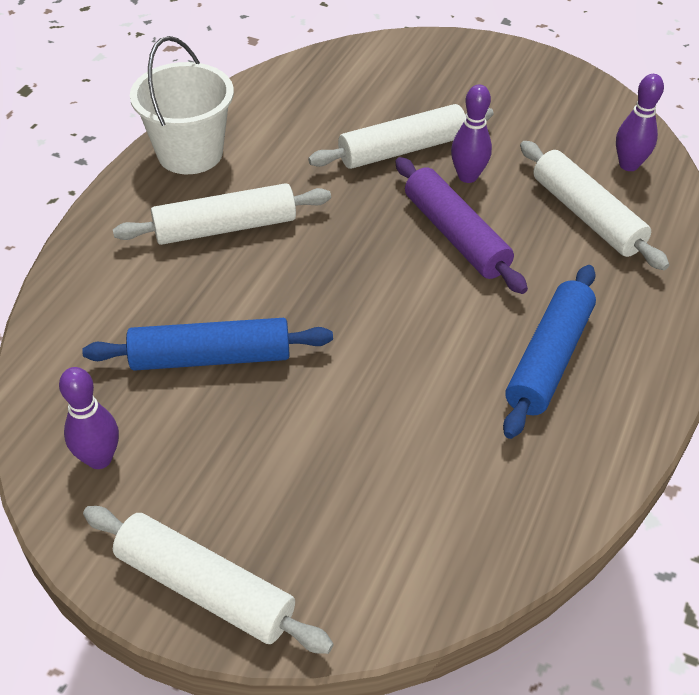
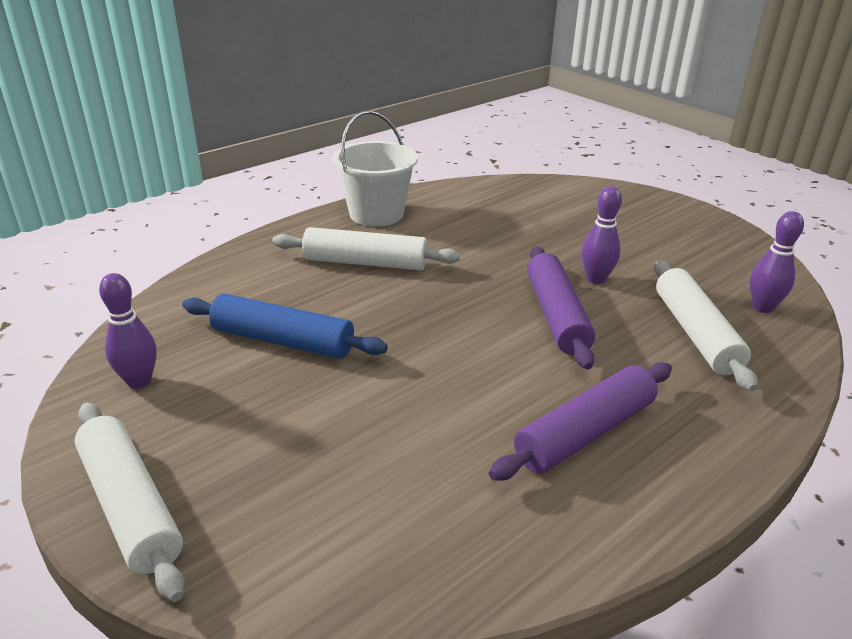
camera: 25 degrees right, 15 degrees down
(402, 149) = (549, 249): white rolling pin -> none
(548, 359) = (584, 432): blue rolling pin -> purple rolling pin

